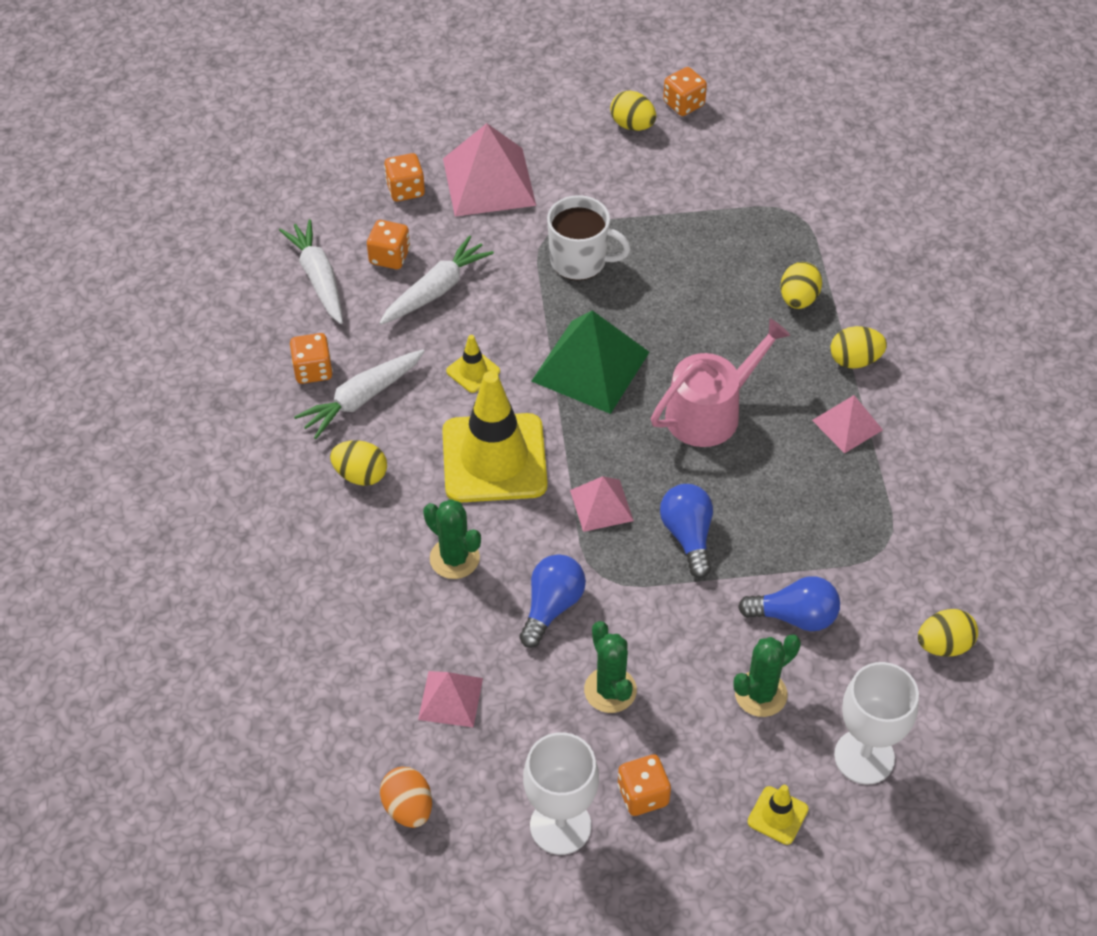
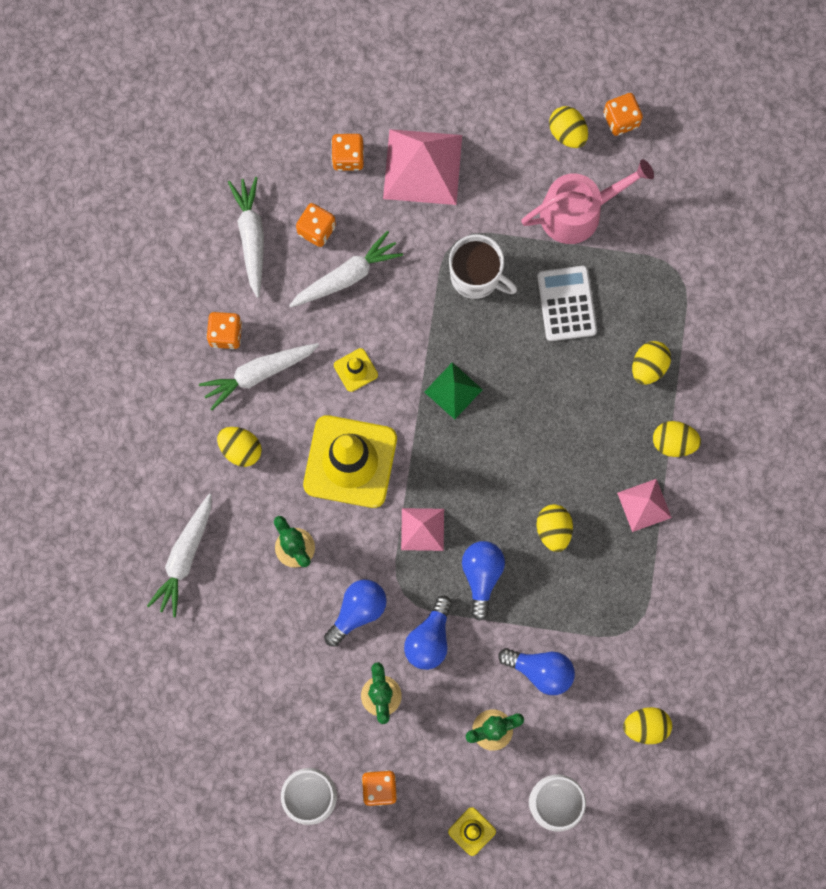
camera: 15 degrees right, 25 degrees up
(321, 599) = (184, 557): none -> white carrot
(408, 808) = (208, 751): orange egg -> none
(450, 699) = (261, 670): pink pyramid -> none
(590, 366) = (453, 390): green pyramid -> green pyramid, size x0.56
(649, 615) = (429, 639): none -> blue light bulb
(687, 264) = (566, 303): none -> white calculator
(710, 412) = (537, 462): pink watering can -> pink watering can (578, 211)
(754, 471) = (553, 530): none -> yellow egg

